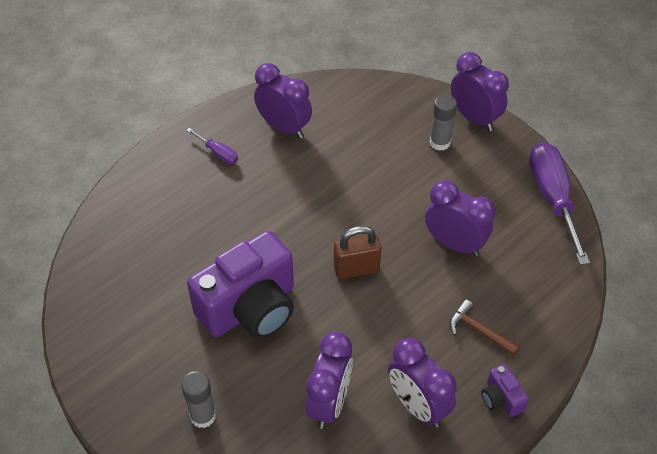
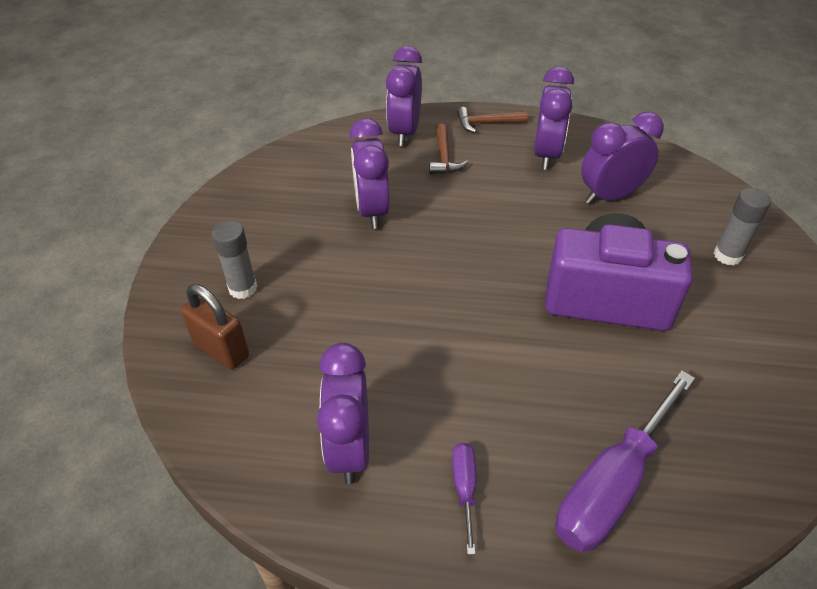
camera: 130 degrees left, 5 degrees down
(356, 269) = (474, 254): brown padlock -> brown padlock (221, 350)
(474, 118) = (177, 282): purple clock -> purple clock (405, 132)
(501, 399) = (486, 123): purple camera -> brown hammer
(552, 198) = (251, 181): purple screwdriver -> purple screwdriver (611, 485)

